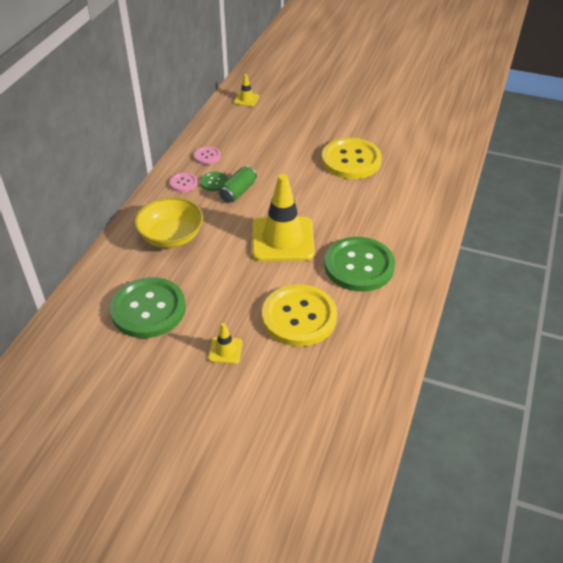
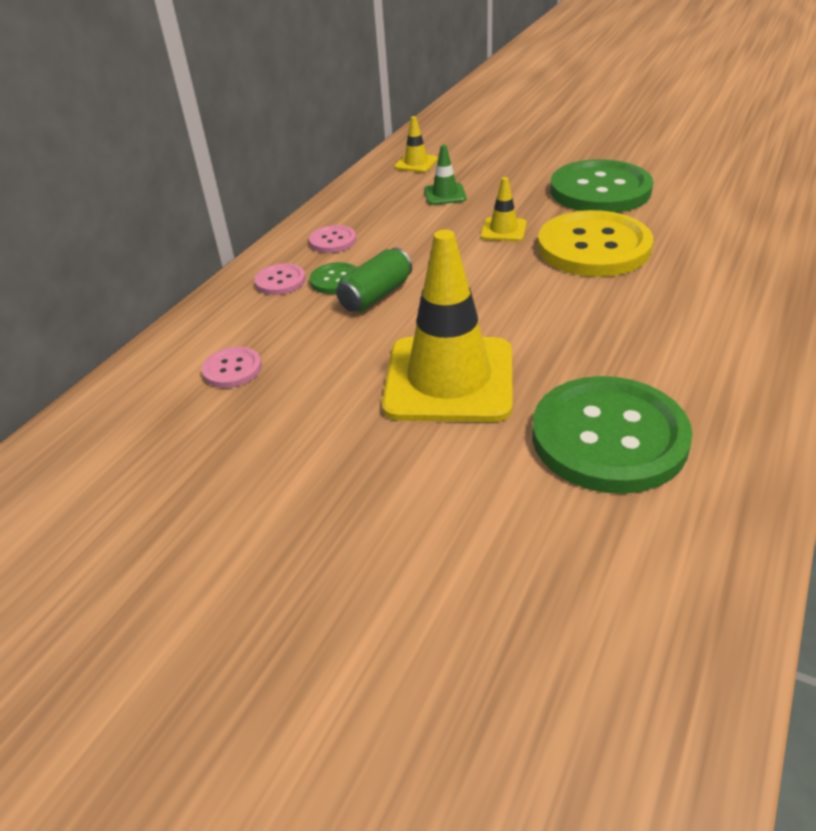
camera: 10 degrees right, 5 degrees down
(148, 309) = (141, 511): green button -> green button (600, 190)
(171, 236) = (232, 369): yellow bowl -> pink button
(225, 350) = (281, 620): yellow traffic cone -> yellow traffic cone (503, 230)
(266, 123) = (445, 194): none -> green traffic cone
(299, 317) = (466, 546): yellow button -> none

